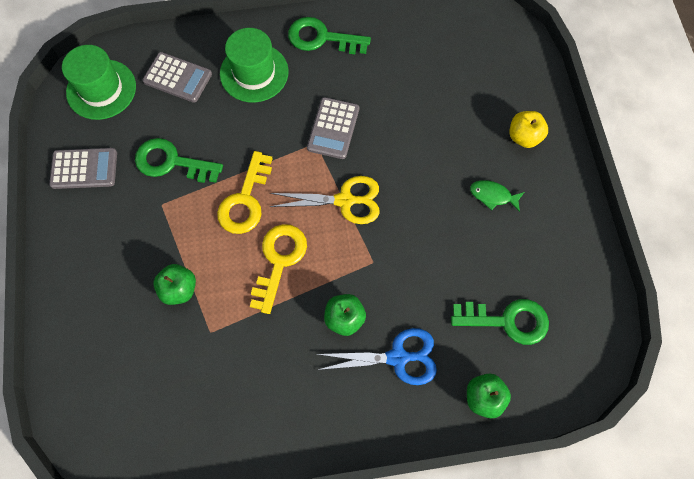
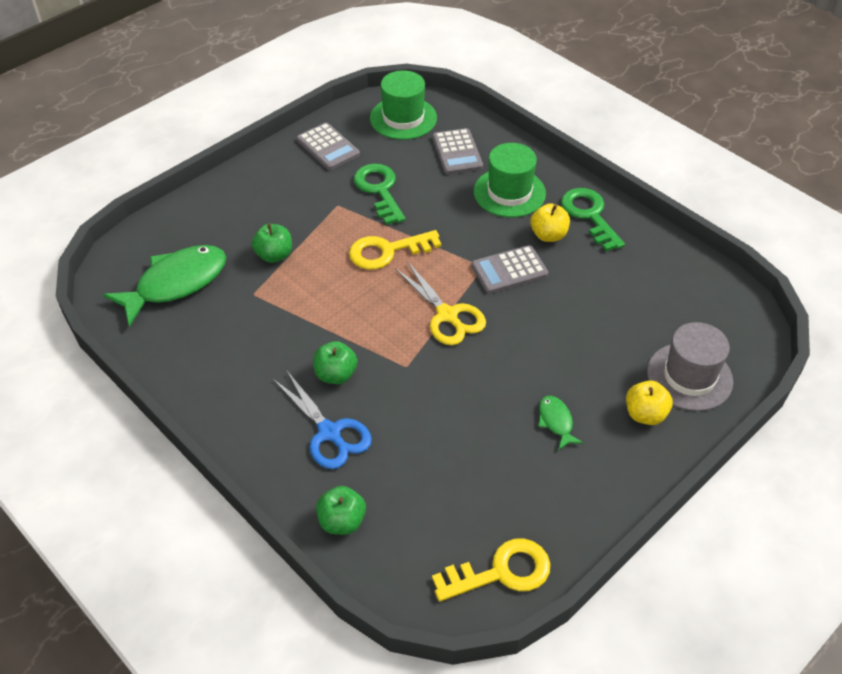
camera: 55 degrees right, 20 degrees down
(147, 390) = (176, 284): none -> green fish
(279, 260) = (352, 302): yellow key -> yellow key (501, 571)
(319, 78) = (548, 235): none -> yellow apple
(507, 320) = (436, 501): green key -> none
(512, 87) = (689, 376): none -> grey hat

